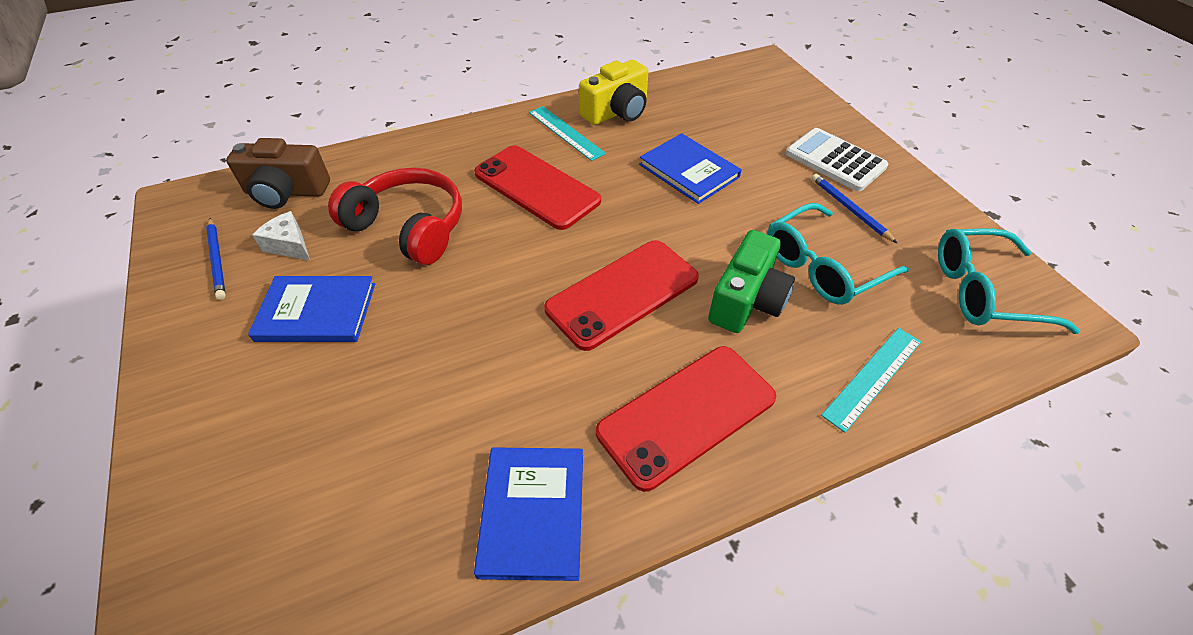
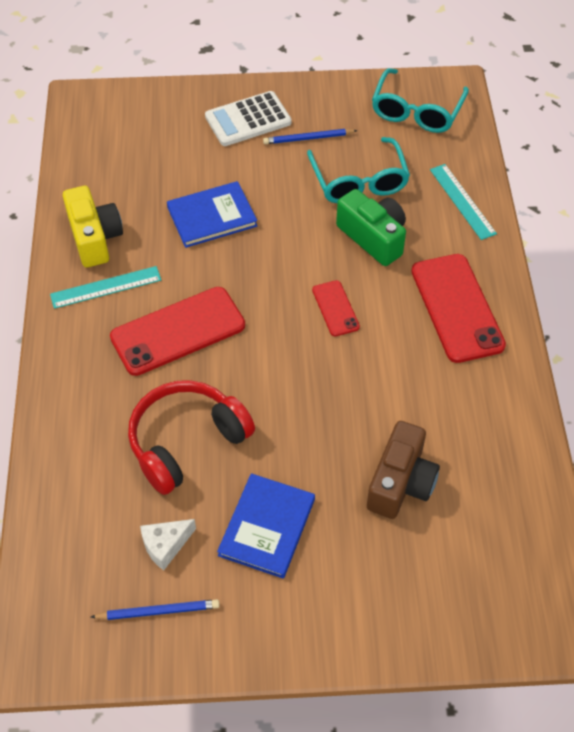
camera: 70 degrees left, 5 degrees up
(286, 192) = (76, 545): brown camera -> brown camera (400, 483)
(533, 513) = (501, 412): blue book -> none
(622, 293) = (335, 308): red phone -> red phone, size x0.51

